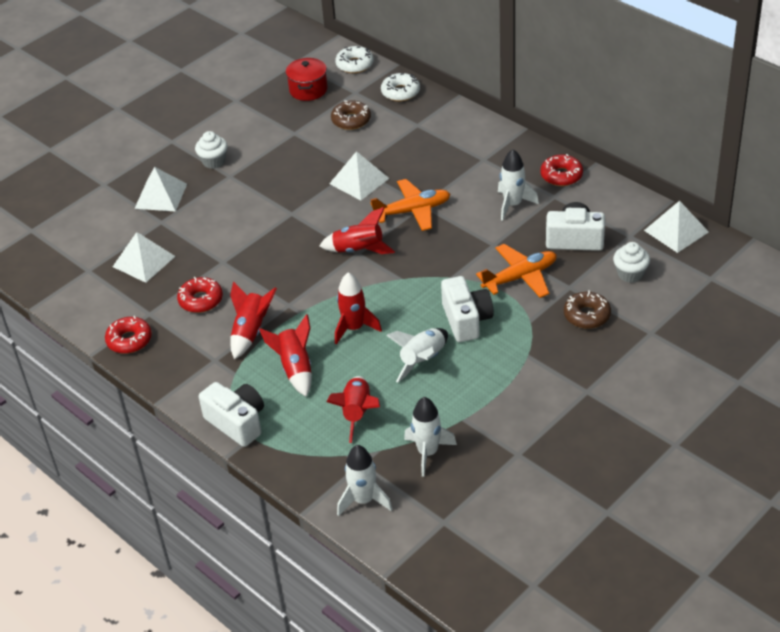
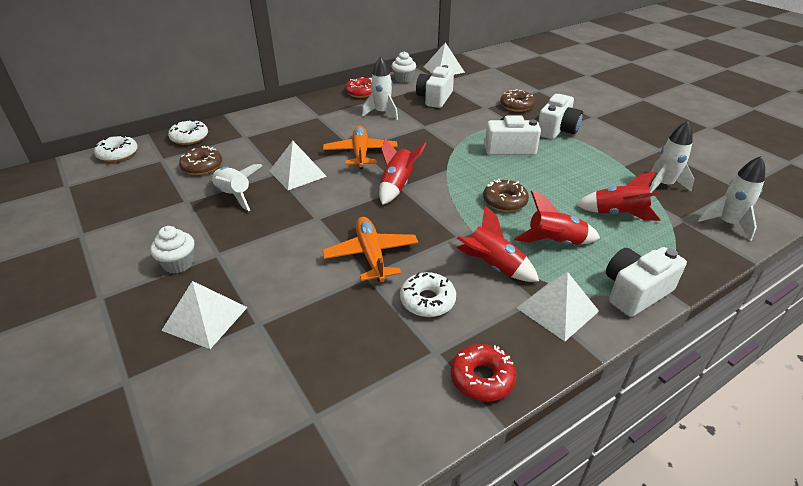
camera: 80 degrees left, 5 degrees down
(144, 261) = (328, 348): white pyramid -> white pyramid (557, 309)
(201, 300) = (427, 300): red donut -> white donut
(308, 90) = (124, 184): red pot -> none
(354, 328) = (504, 201): red rocket -> brown donut
(423, 360) = (553, 173): white rocket -> white rocket (234, 195)
(520, 277) = (467, 122): orange plane -> orange plane (371, 255)
(531, 358) = (557, 130): none -> white camera
(630, 274) = (479, 87): white cupcake -> white cupcake (403, 79)

